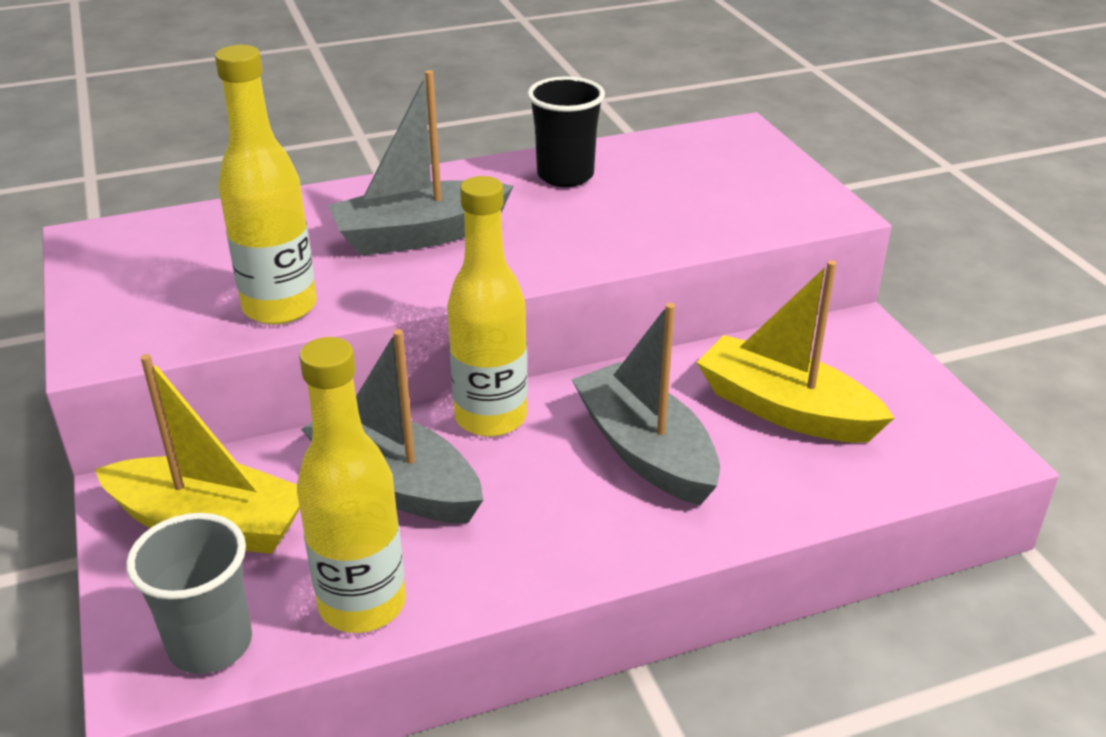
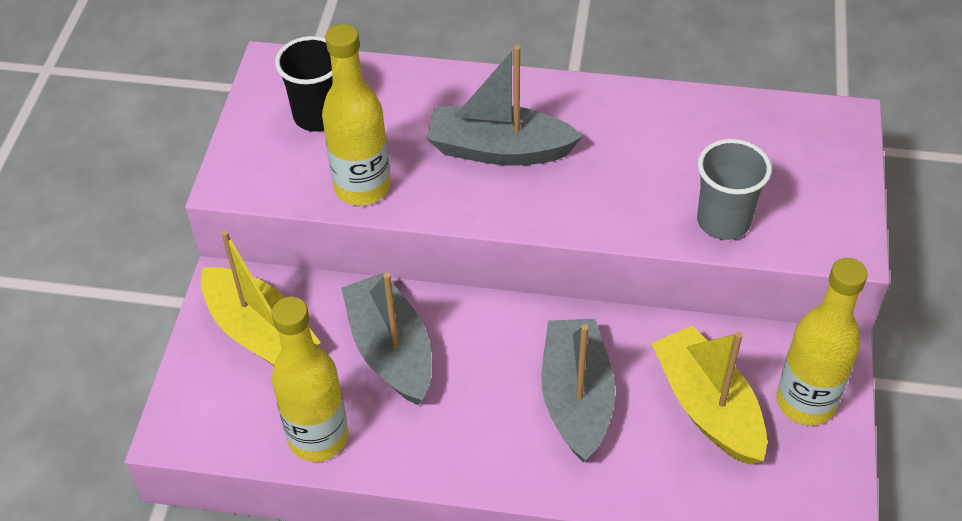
camera: 30 degrees right, 15 degrees up
(210, 644) = (218, 425): grey cup -> grey cup (723, 221)
(491, 417) = (487, 321): yellow bottle -> yellow bottle (805, 402)
(565, 175) = (653, 122): black cup -> black cup (318, 116)

